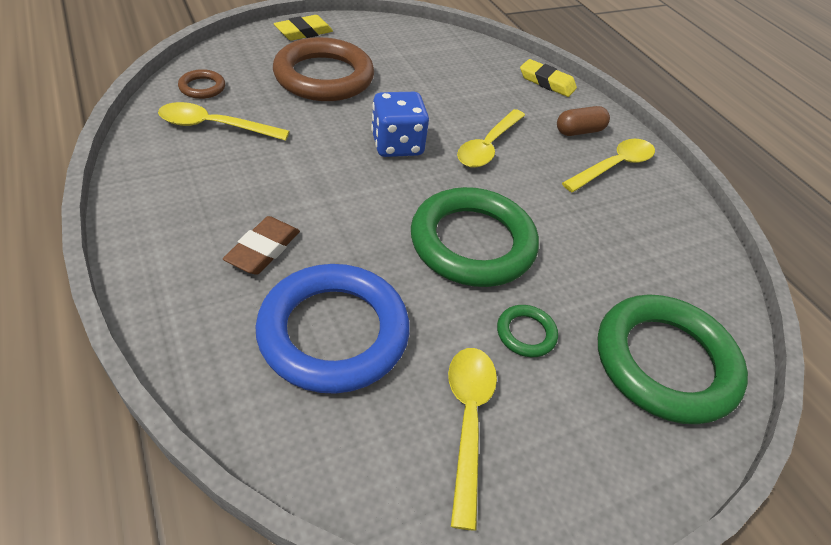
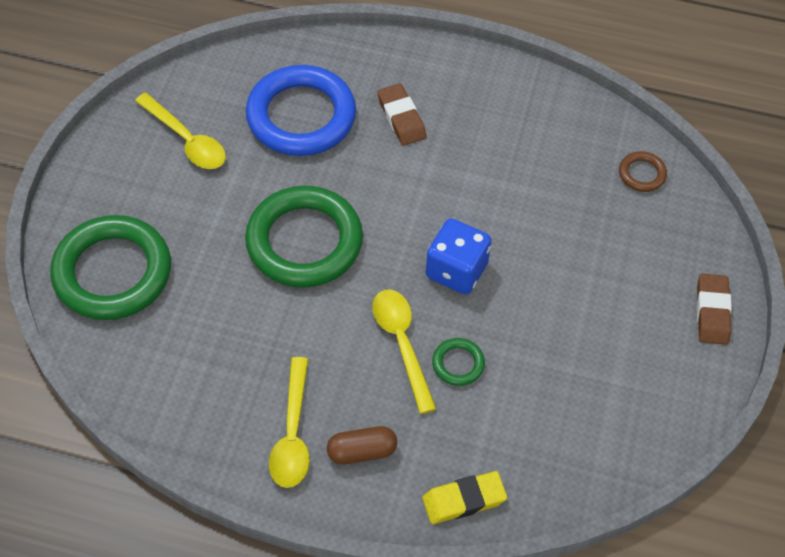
camera: 135 degrees right, 10 degrees up
(214, 126) = (572, 156): yellow spoon -> none
(304, 32) = (712, 312): yellow eraser -> brown eraser
(324, 77) = (606, 279): brown ring -> none
(526, 333) = (207, 212): green ring -> green ring (458, 364)
(579, 131) = (362, 451): brown capsule -> brown capsule turned 60 degrees clockwise

